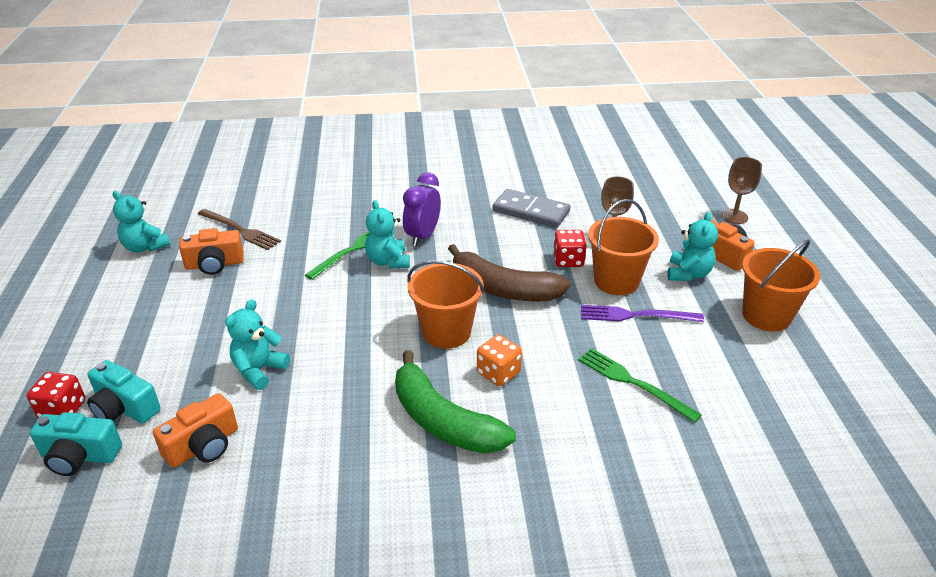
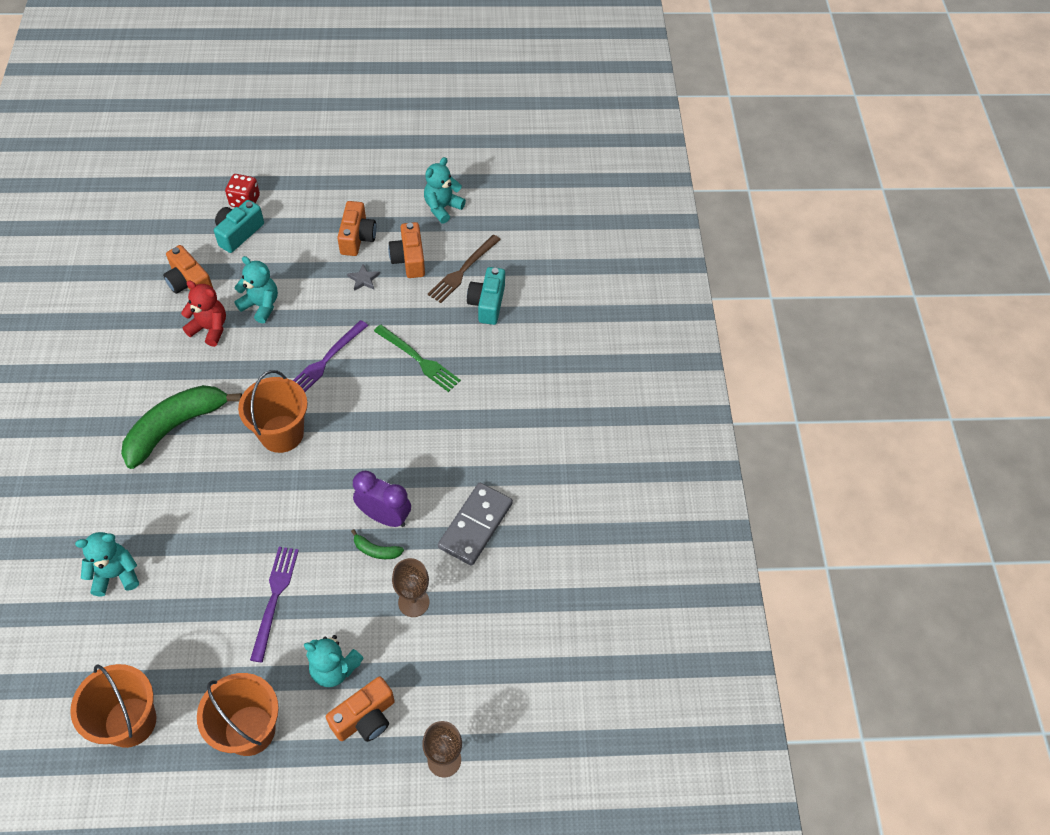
camera: 90 degrees right, 20 degrees up
(80, 456) = (198, 219): turquoise camera -> turquoise camera (487, 303)
(169, 303) = (357, 237): none -> orange camera
(236, 293) = (363, 279): none -> grey star
(290, 412) = (210, 329): none -> red teddy bear
(348, 310) = (326, 360): none -> purple fork
(388, 261) = (396, 389): turquoise teddy bear -> turquoise teddy bear (116, 575)
(422, 236) = (436, 419): purple clock -> purple clock (384, 516)
(498, 373) = (220, 470): orange dice -> none
(502, 289) = (336, 484): brown banana -> none
(568, 260) = (376, 550): red dice -> green banana
(616, 281) = (333, 591): orange bucket -> orange bucket (130, 722)
(634, 383) = (183, 576): green fork -> none

